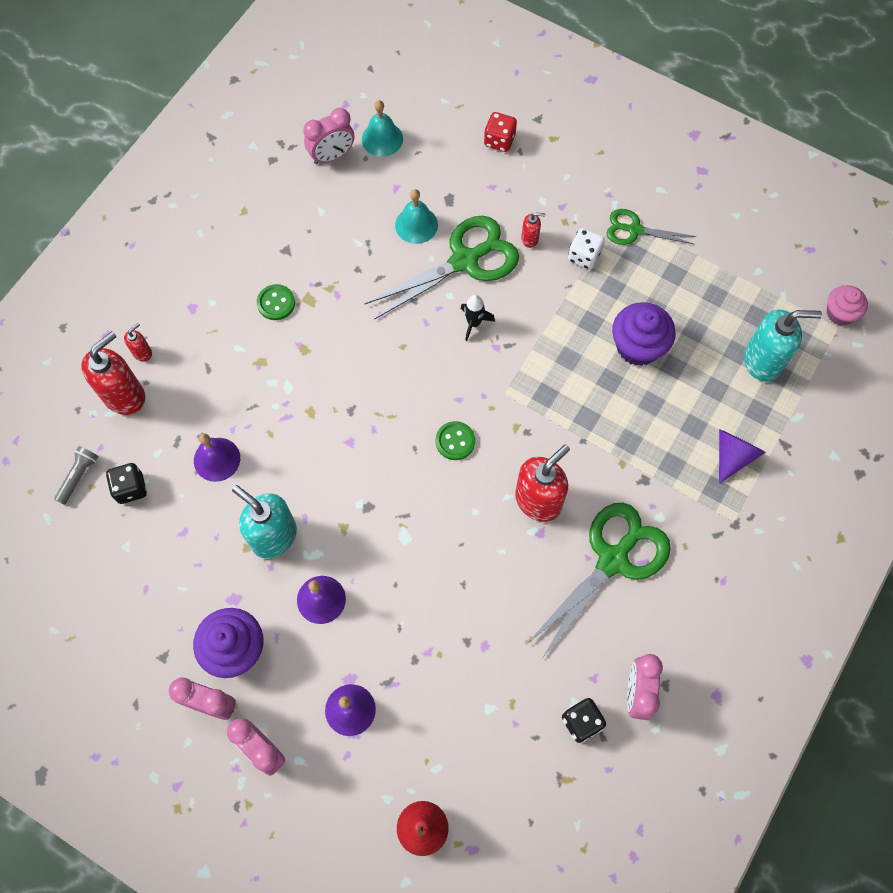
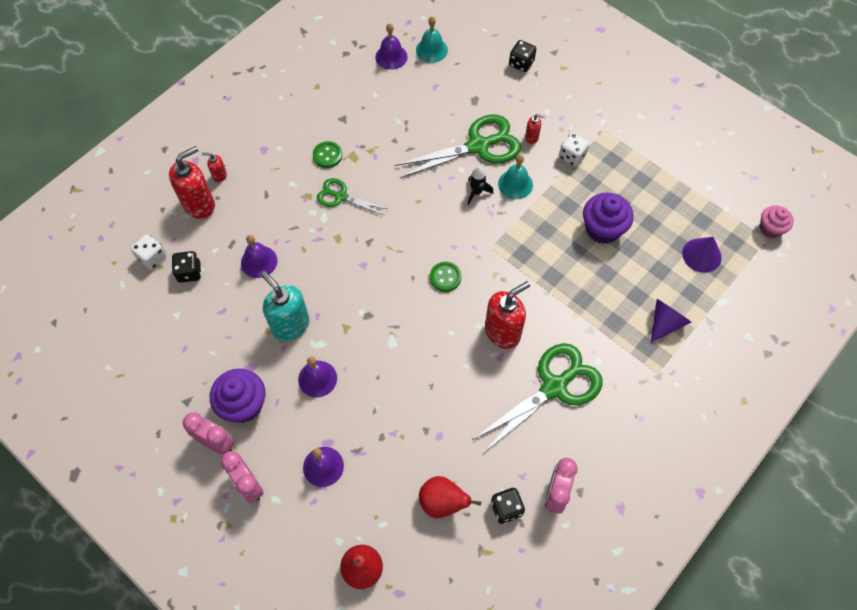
camera: 10 degrees right, 5 degrees down
(78, 476) = (152, 258): grey flashlight -> white dice
(142, 352) = (219, 176): red soap dispenser -> red soap dispenser turned 135 degrees counterclockwise
(332, 156) = (391, 57): pink clock -> purple bell
(416, 225) = (445, 115): turquoise bell -> turquoise bell (515, 184)
(499, 140) = (521, 63): red dice -> black dice
(504, 728) = (442, 502): none -> red pear
(635, 230) = (615, 143): green scissors -> green scissors (341, 196)
(763, 361) = (701, 255): turquoise soap dispenser -> purple cone

